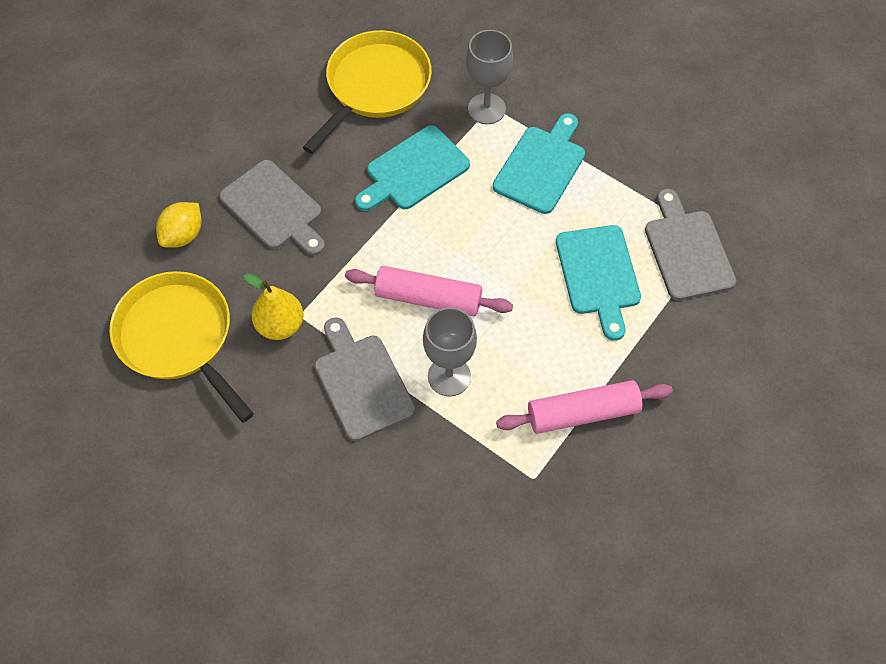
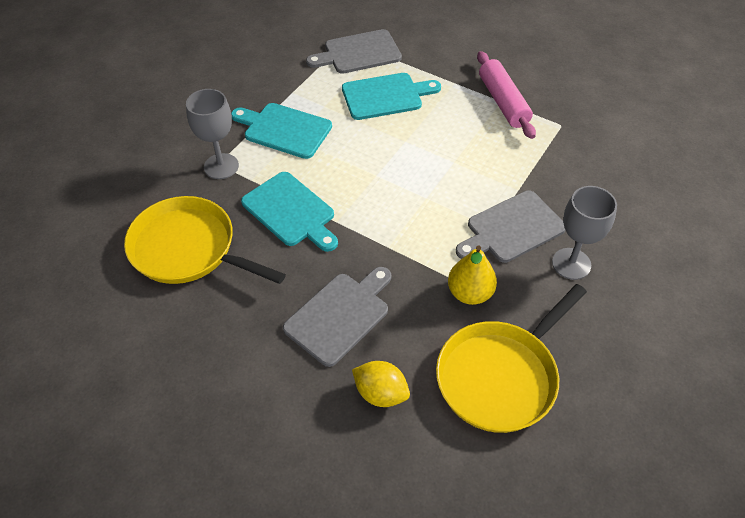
camera: 95 degrees left, 10 degrees down
(428, 298) = (423, 192): pink rolling pin -> none
(449, 376) = (492, 174): grey goblet -> grey goblet (571, 264)

